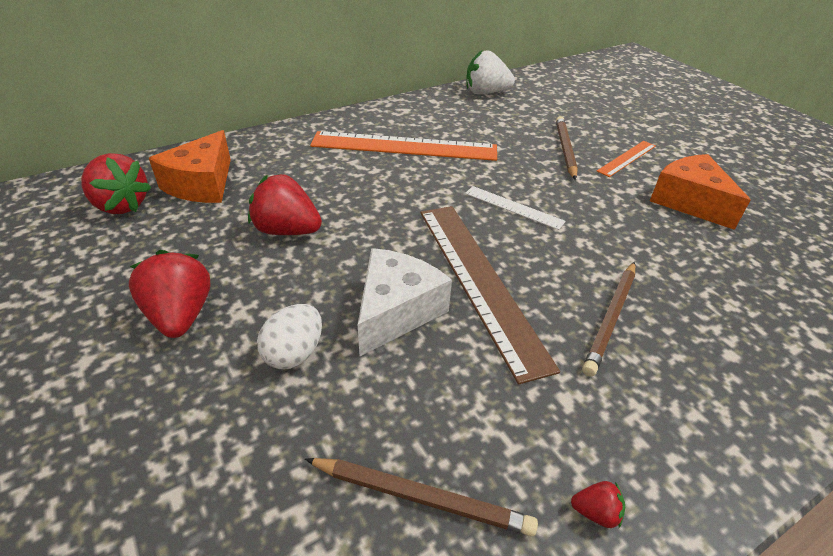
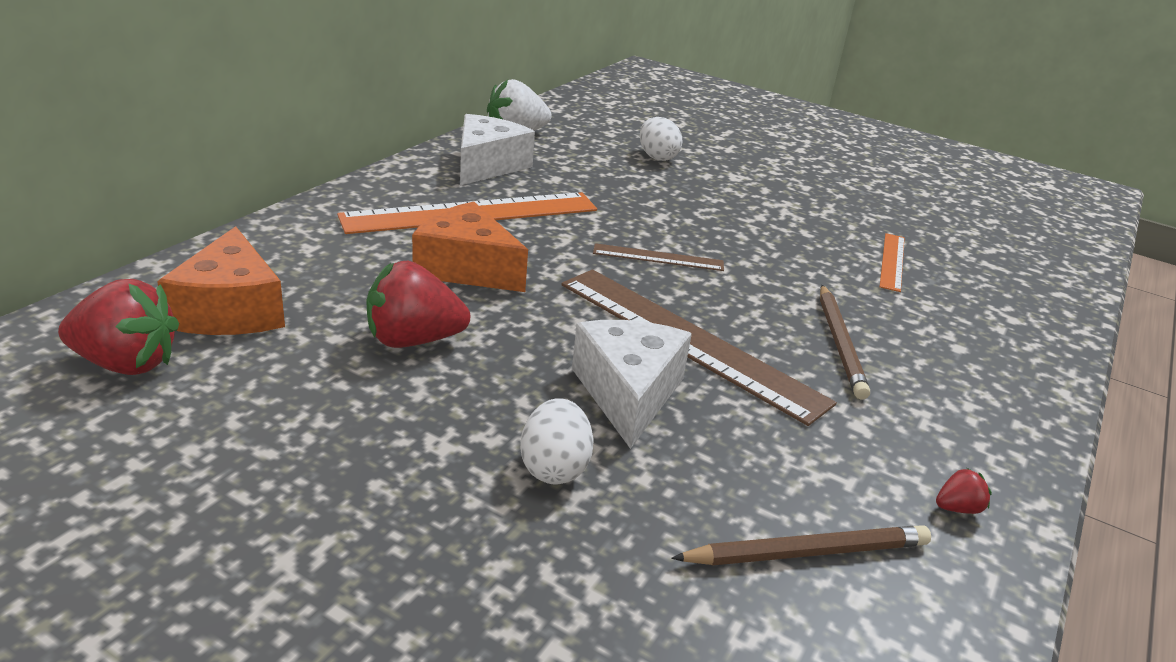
camera: 30 degrees left, 10 degrees down
(180, 315) = (368, 470): red strawberry -> none
(445, 113) = (487, 165): none -> white cheese
(513, 207) = (658, 257): white ruler -> brown ruler
(565, 149) = (660, 186): brown pencil -> none
(582, 125) = (657, 157): none -> white egg
(627, 158) = (730, 185): orange ruler -> orange ruler (892, 261)
(689, 202) = (822, 218): orange cheese -> orange cheese (466, 268)

